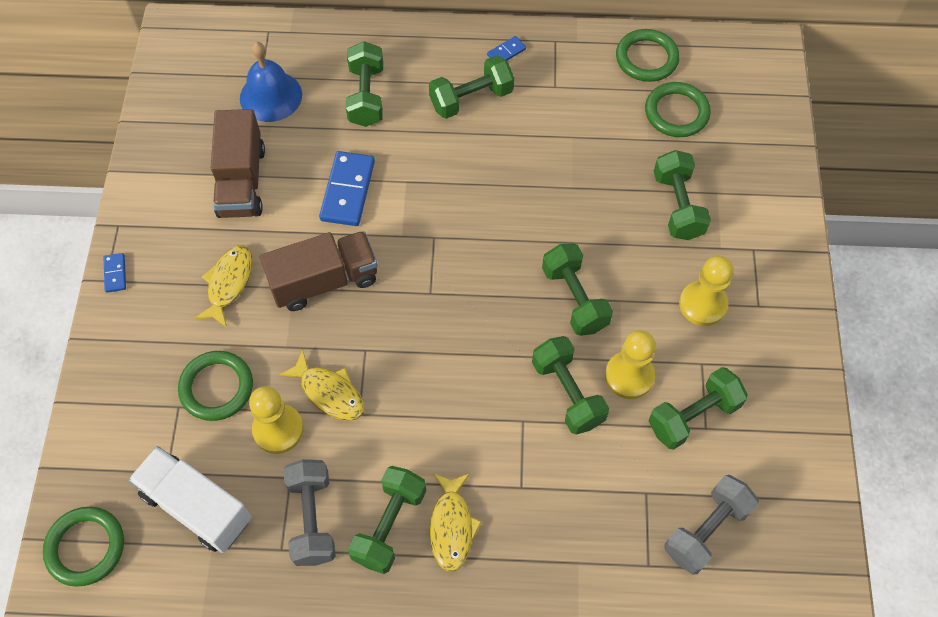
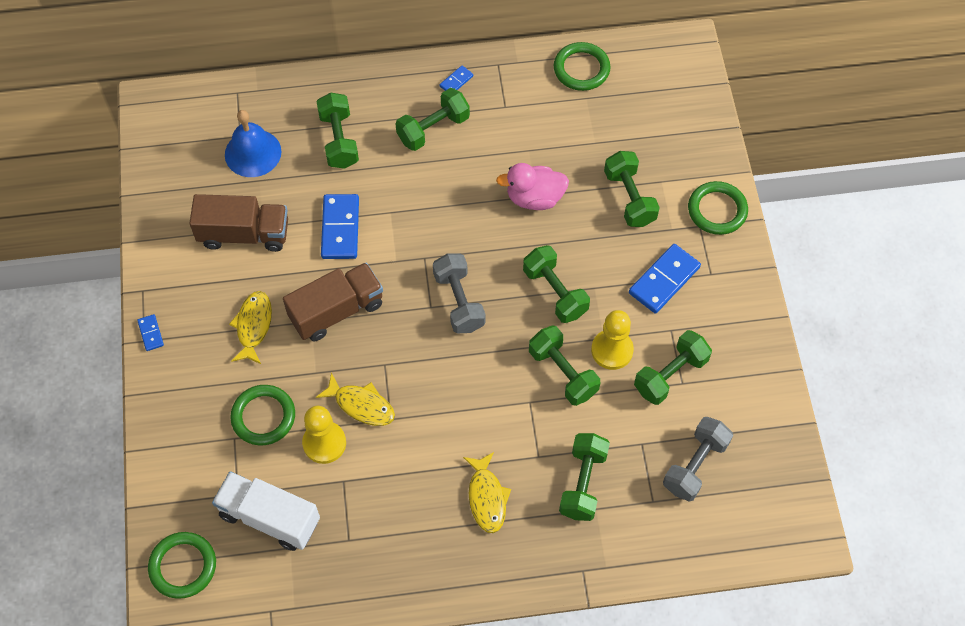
camera: 10 degrees left, 0 degrees up
(241, 181) = (244, 234): brown truck -> brown truck turned 75 degrees counterclockwise
(312, 518) = (369, 511): grey dumbbell -> grey dumbbell (459, 301)
(389, 525) = (435, 505): green dumbbell -> green dumbbell (583, 483)
(570, 190) = (534, 198): none -> pink duck
(676, 112) = (615, 115): green ring -> green ring (717, 210)
(703, 304) = (664, 280): yellow pawn -> blue domino

